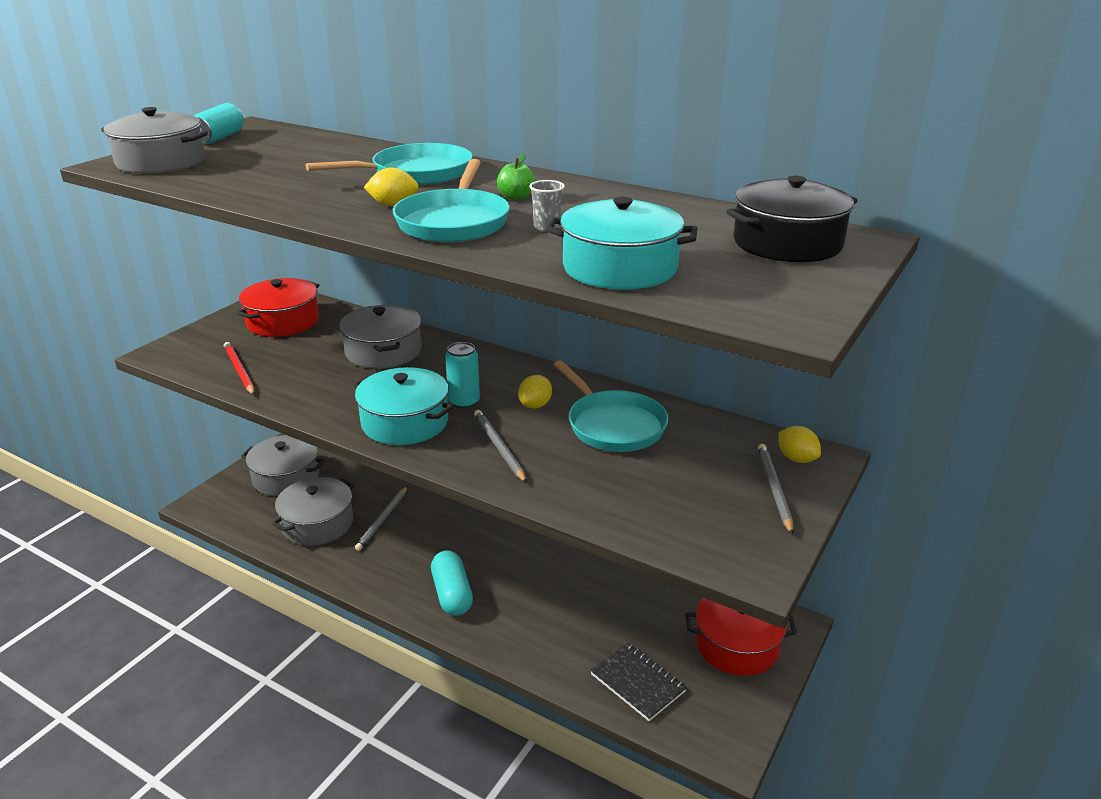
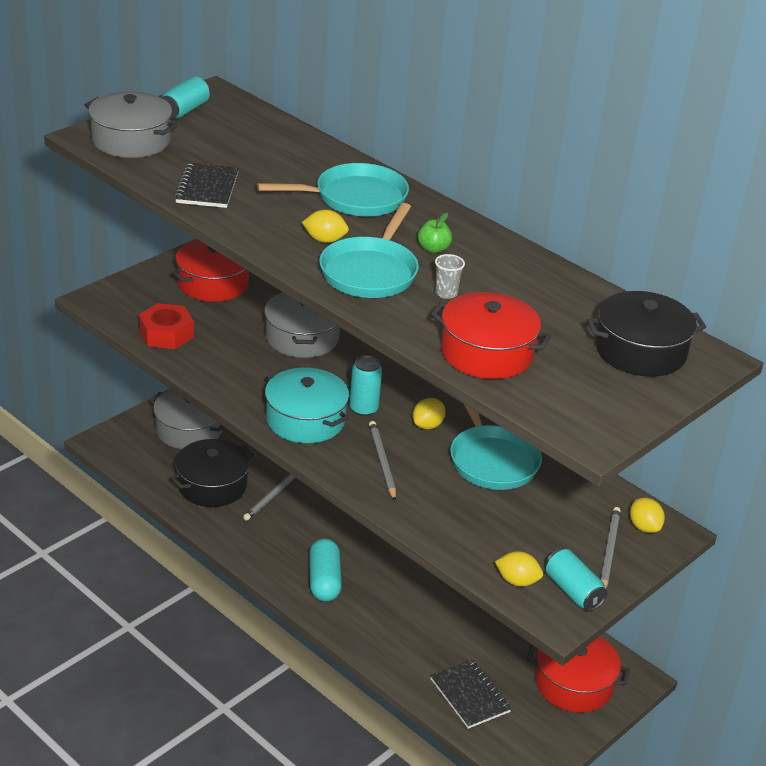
camera: 10 degrees right, 5 degrees up
(239, 370) = (166, 334): red pencil -> red nut
(250, 184) = (207, 188): none -> black notebook
(317, 524) = (212, 485): grey pot -> black pot
(620, 268) = (486, 353): turquoise pot -> red pot
(693, 541) = (517, 581): none -> yellow lemon
(758, 539) = (573, 591): none -> turquoise can

